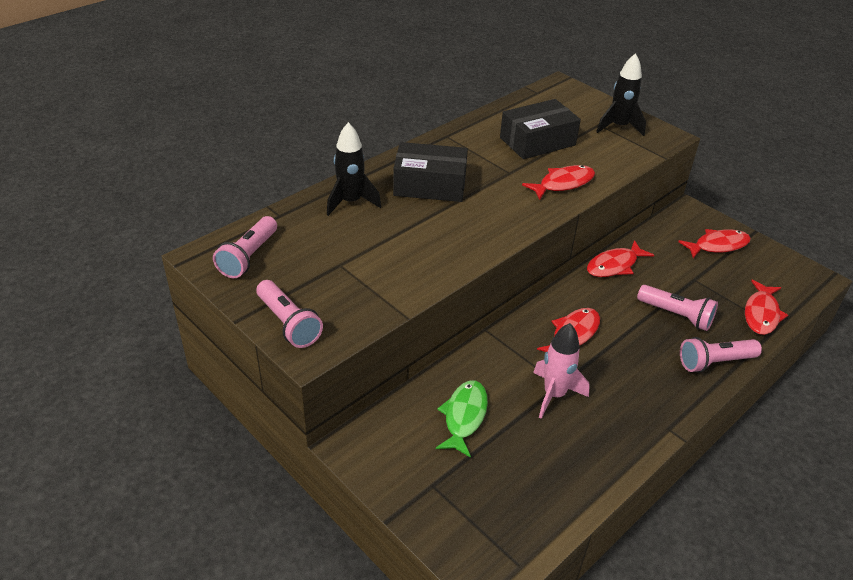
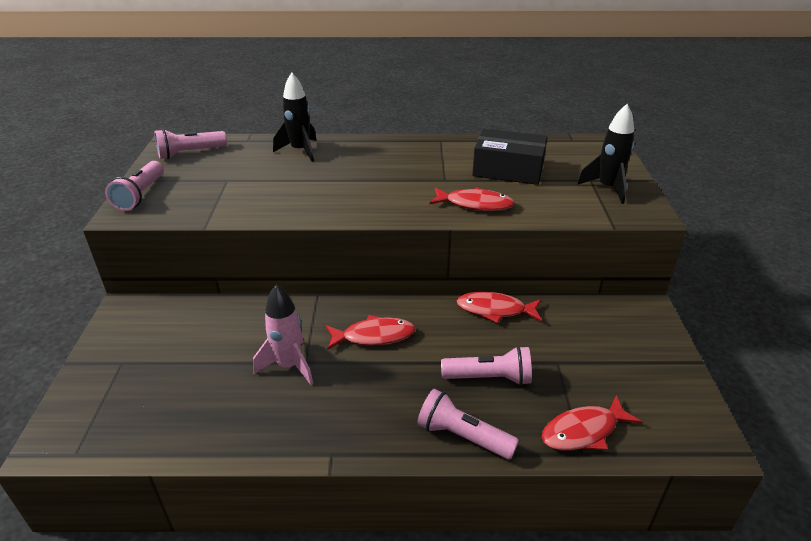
camera: 45 degrees right, 5 degrees down
(430, 185) = (370, 163): black box -> none
(464, 416) = (209, 337): green fish -> none
(676, 315) = (489, 378): pink flashlight -> pink flashlight turned 75 degrees counterclockwise
(718, 245) = (631, 350): red fish -> none

